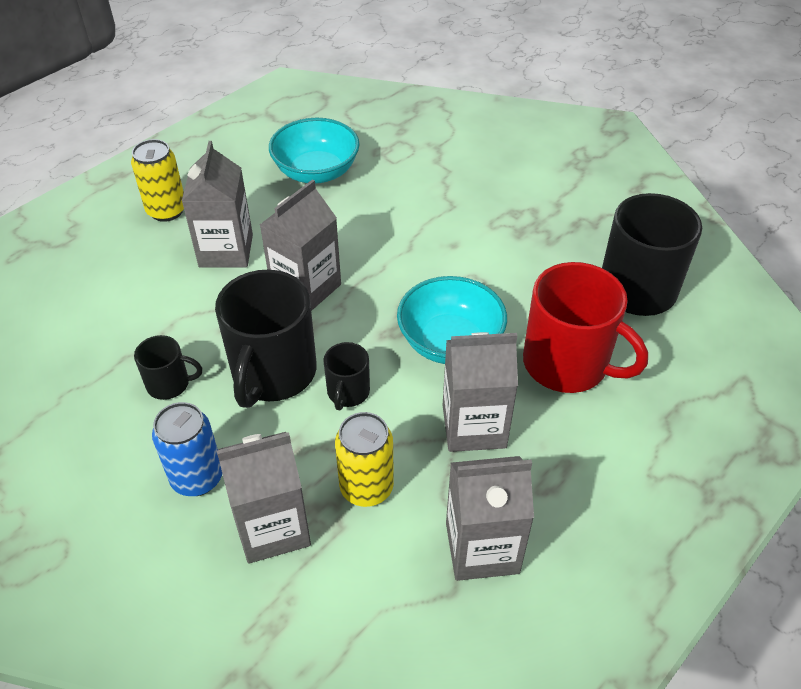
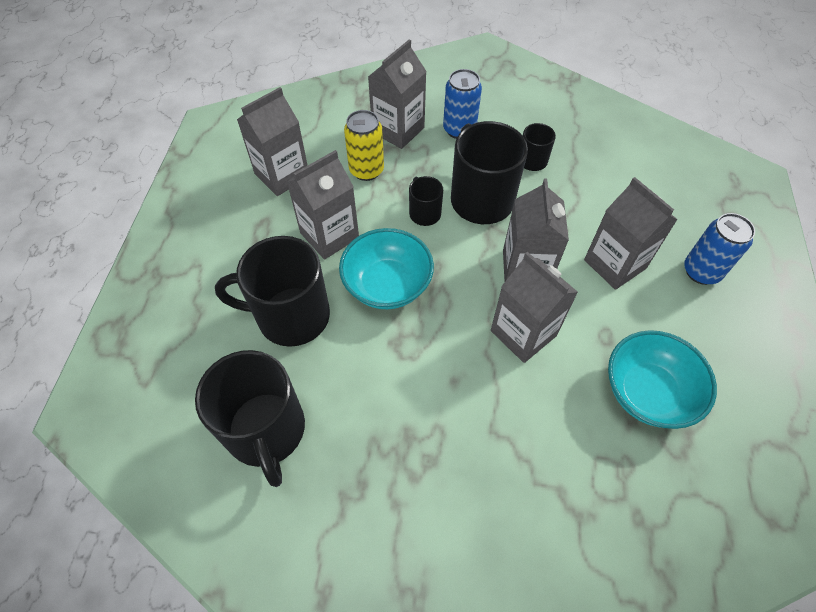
camera: 145 degrees right, 10 degrees up
(166, 211) = (701, 271): yellow can -> blue can
(364, 245) = (523, 333): none -> grey carton
(567, 364) = (291, 316): red mug -> black mug

